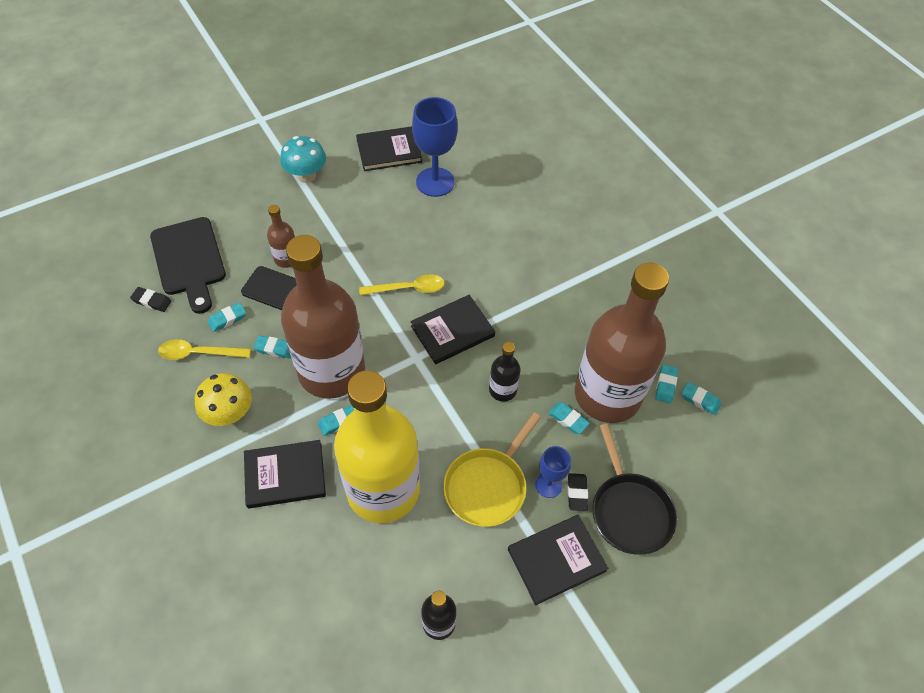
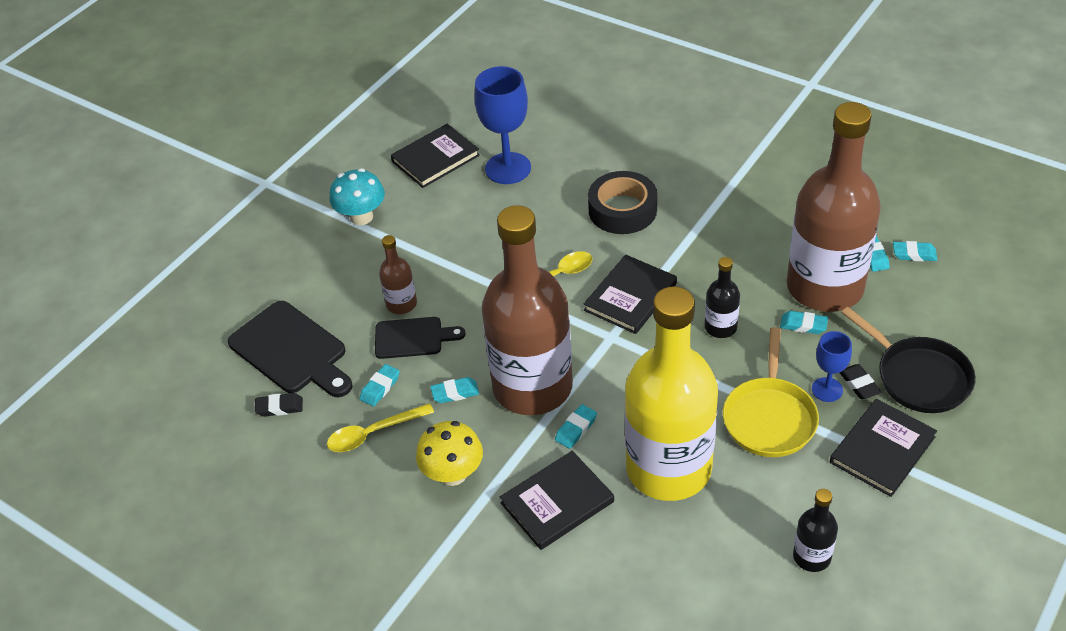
camera: 20 degrees left, 10 degrees down
(496, 255) = (622, 210): none -> black tape

